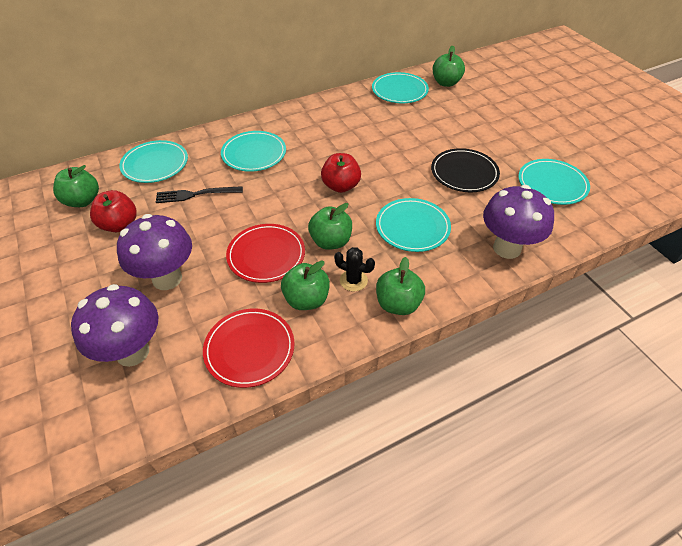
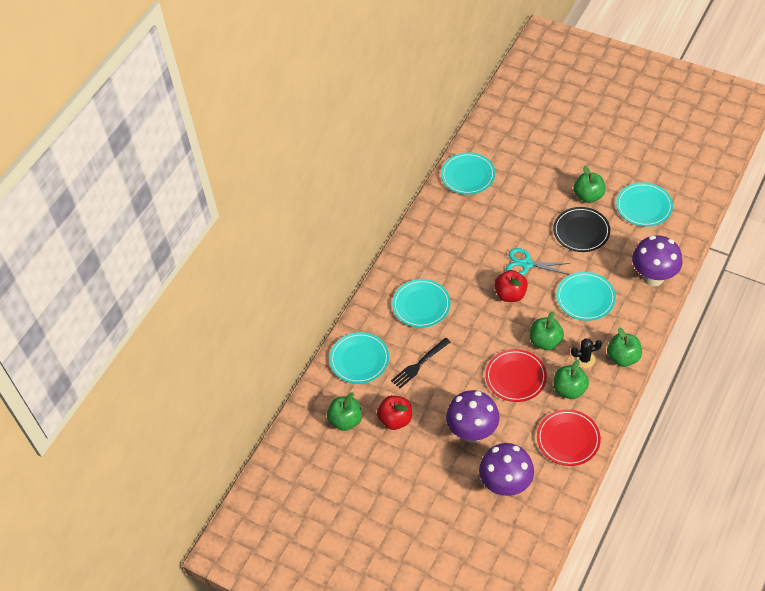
camera: 30 degrees left, 5 degrees up
(382, 171) = (526, 264): none -> turquoise scissors
(446, 83) = (496, 145): green apple -> green apple (588, 196)

